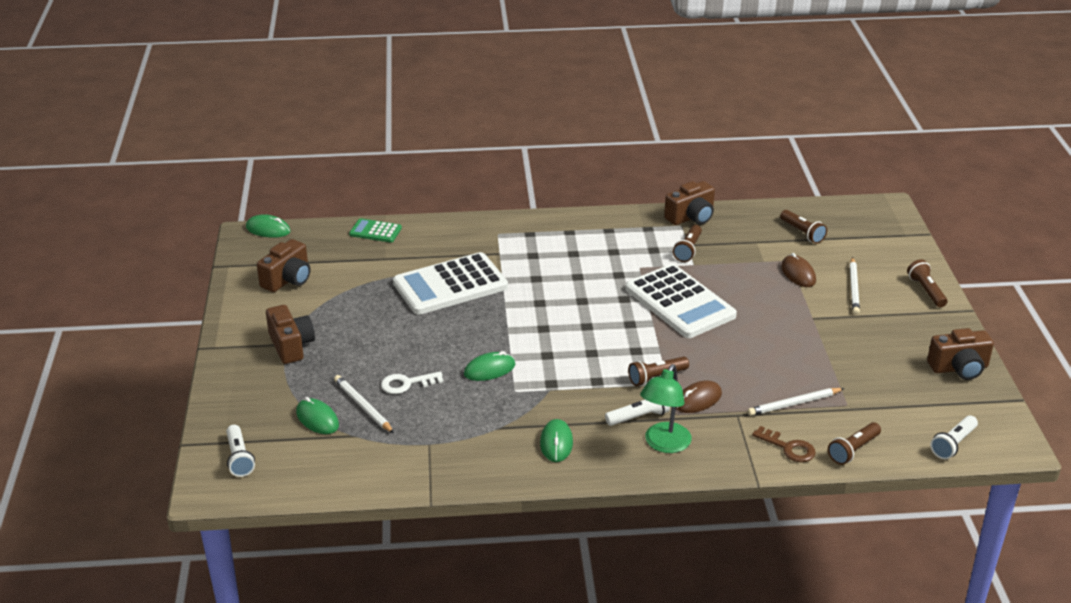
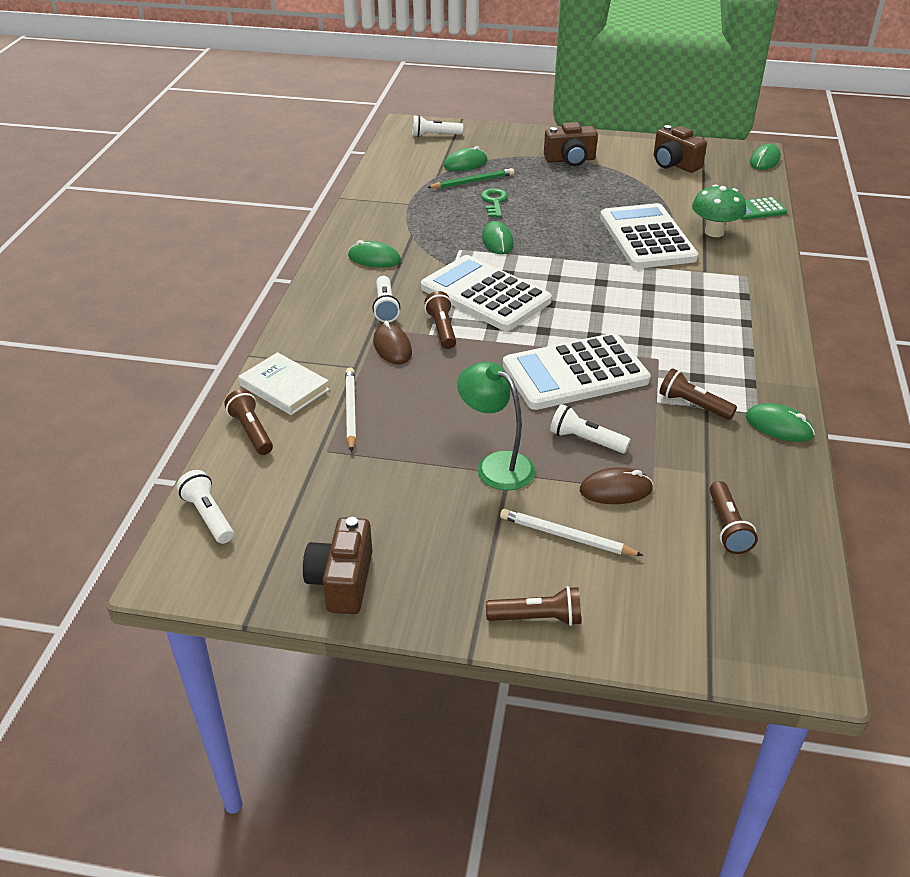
camera: 105 degrees right, 5 degrees up
(363, 406) = (472, 182): white pencil -> green pencil
(375, 231) = (757, 209): green calculator -> green calculator turned 135 degrees counterclockwise
(406, 384) = (494, 202): white key -> green key
(427, 251) = (714, 232): none -> green mushroom
(589, 362) = (485, 294): none -> white calculator
(664, 444) = (337, 313): green lamp -> green lamp (496, 465)
(691, 217) = (779, 426): brown camera -> green mouse
(756, 290) = (586, 440): none -> white flashlight
(789, 448) = (284, 387): brown key -> white book
(802, 233) = (727, 527): brown flashlight -> brown flashlight turned 75 degrees counterclockwise

